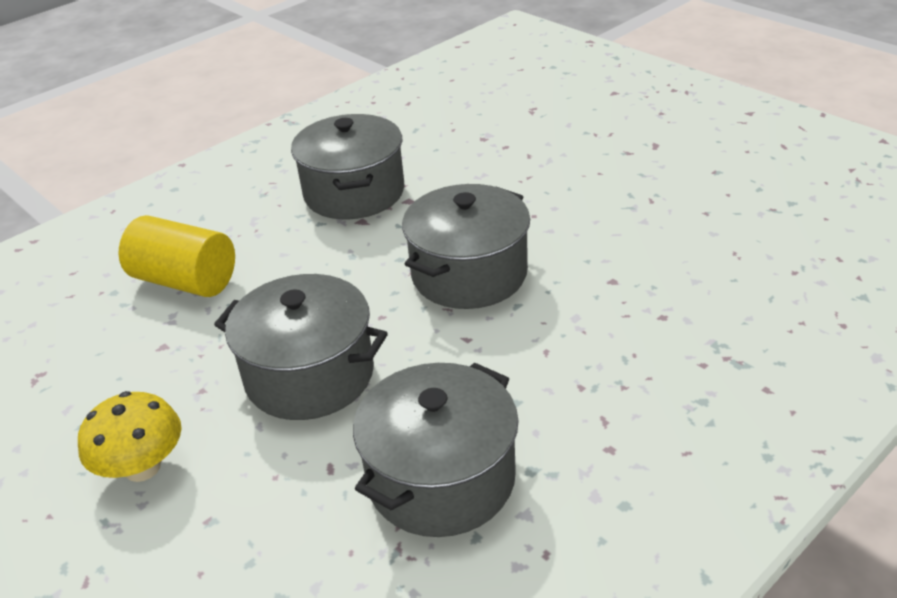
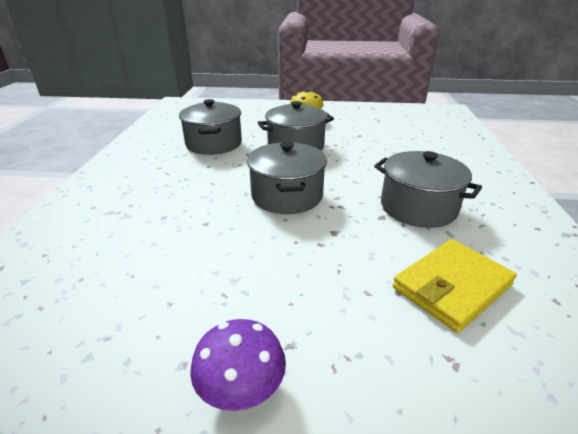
camera: 135 degrees right, 5 degrees down
(185, 281) = (397, 149): yellow cylinder -> none
(460, 133) = (451, 286): none -> yellow wallet
(681, 147) = (241, 388): none -> purple mushroom

